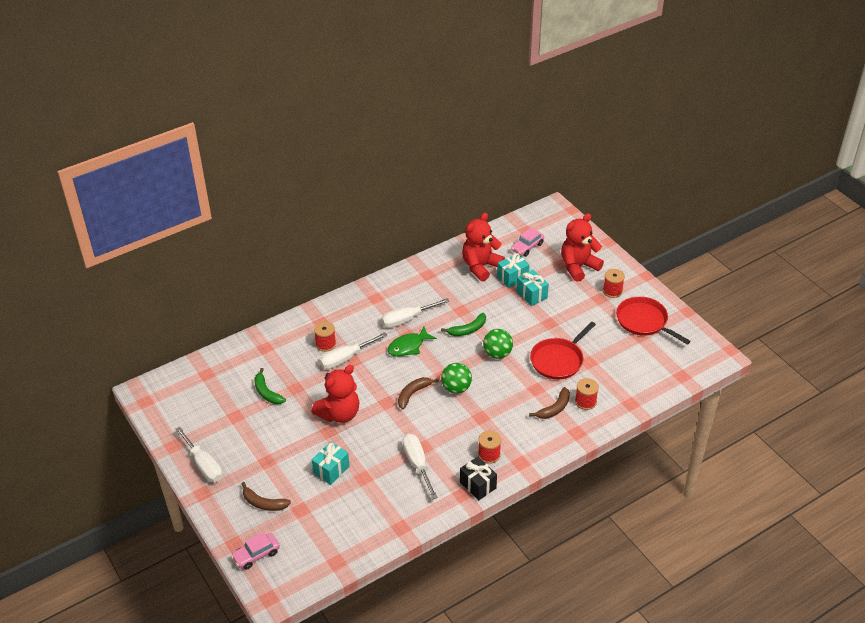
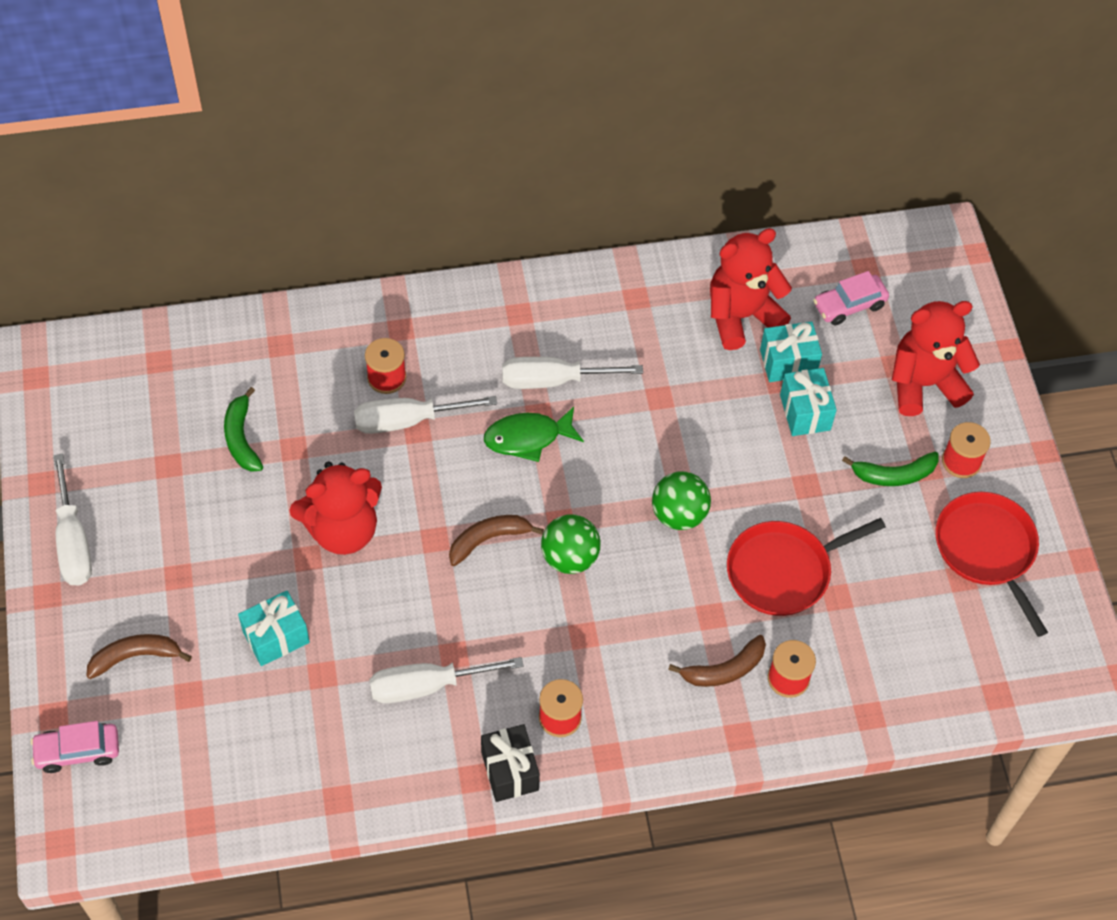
camera: 20 degrees right, 15 degrees up
(263, 503) = (135, 656): brown banana -> brown banana turned 120 degrees clockwise
(417, 464) = (427, 686): white screwdriver -> white screwdriver turned 105 degrees counterclockwise
(468, 329) = (651, 443): green banana -> green banana (894, 475)

